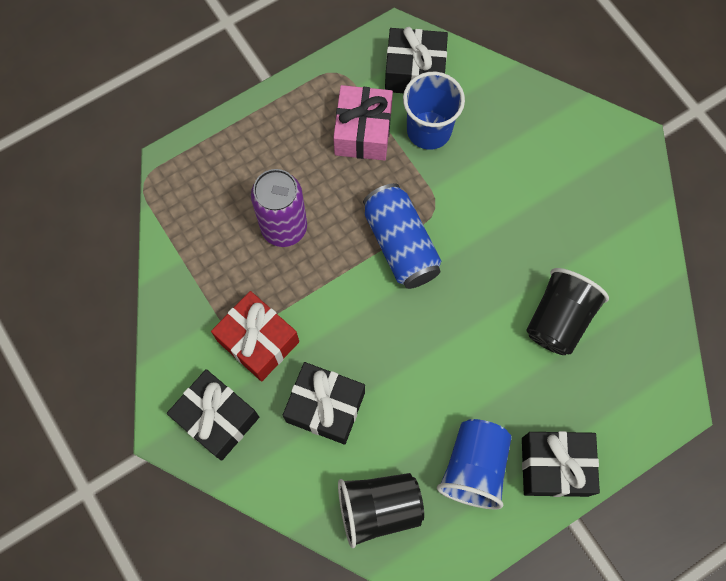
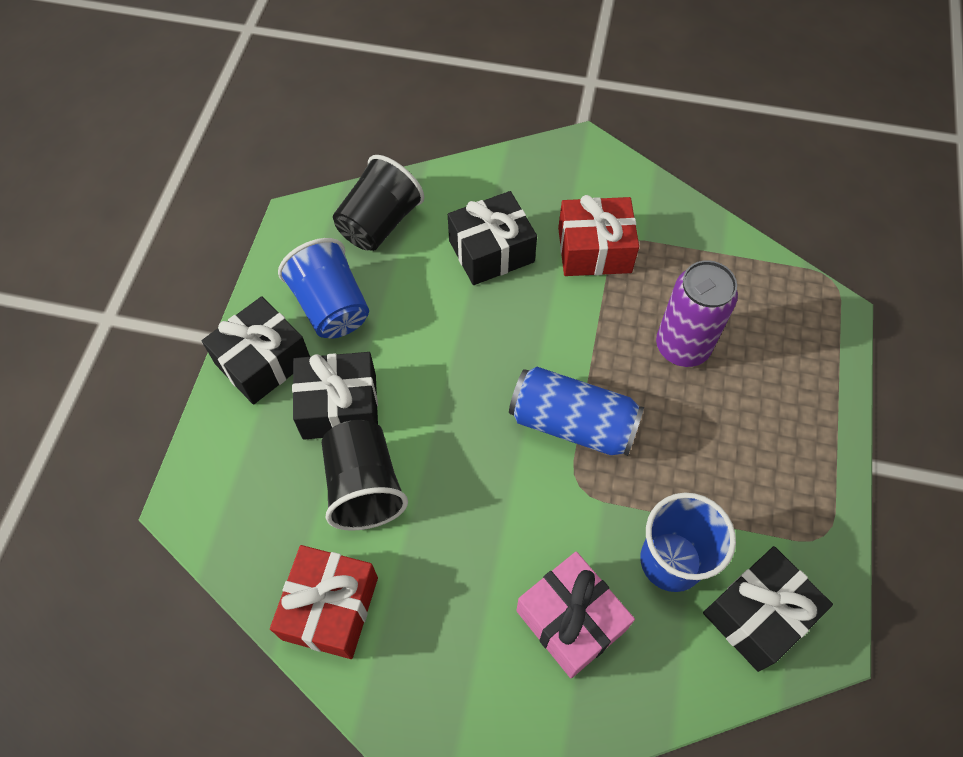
camera: 135 degrees right, 10 degrees down
(217, 418) = (560, 181): black gift -> black gift (339, 406)
(363, 132) = (726, 496): pink gift -> pink gift (571, 620)
(634, 268) = (330, 608): none -> red gift

